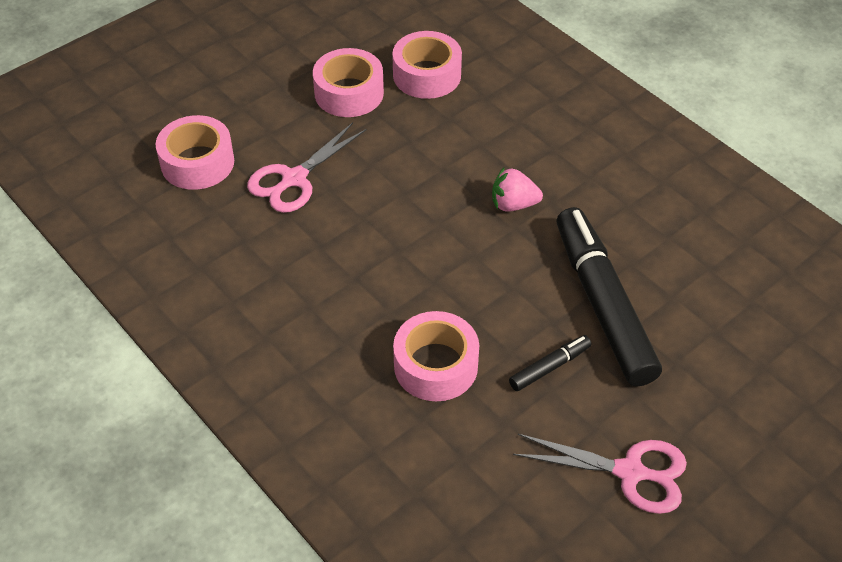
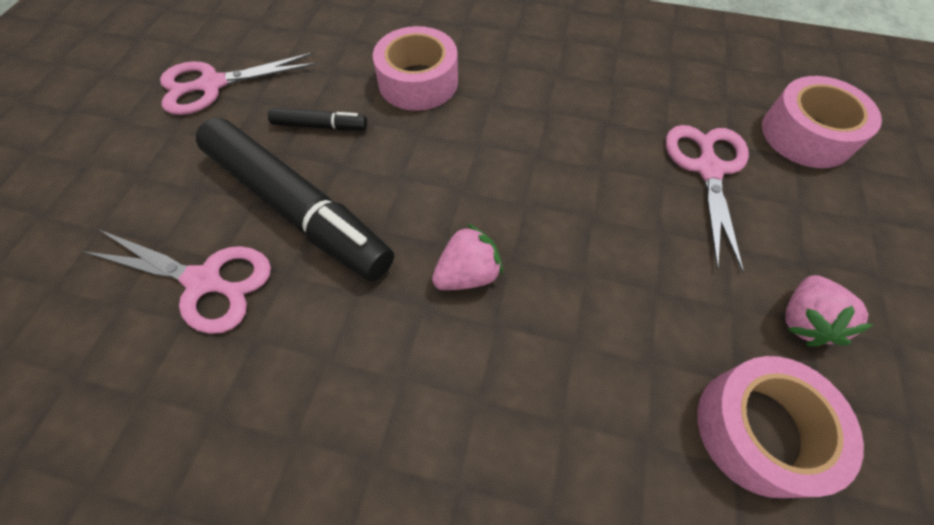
camera: 145 degrees right, 10 degrees up
(349, 93) = (803, 320): pink tape -> pink strawberry
(549, 367) = (320, 126): black marker -> black marker turned 105 degrees counterclockwise
(689, 287) = (204, 281): none -> pink scissors

